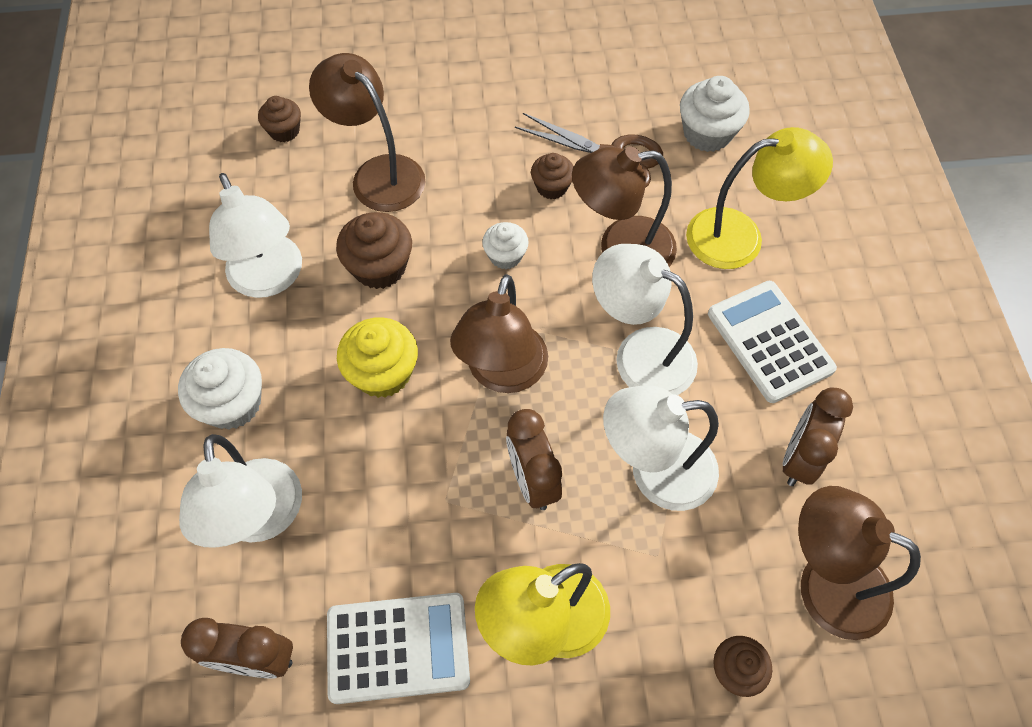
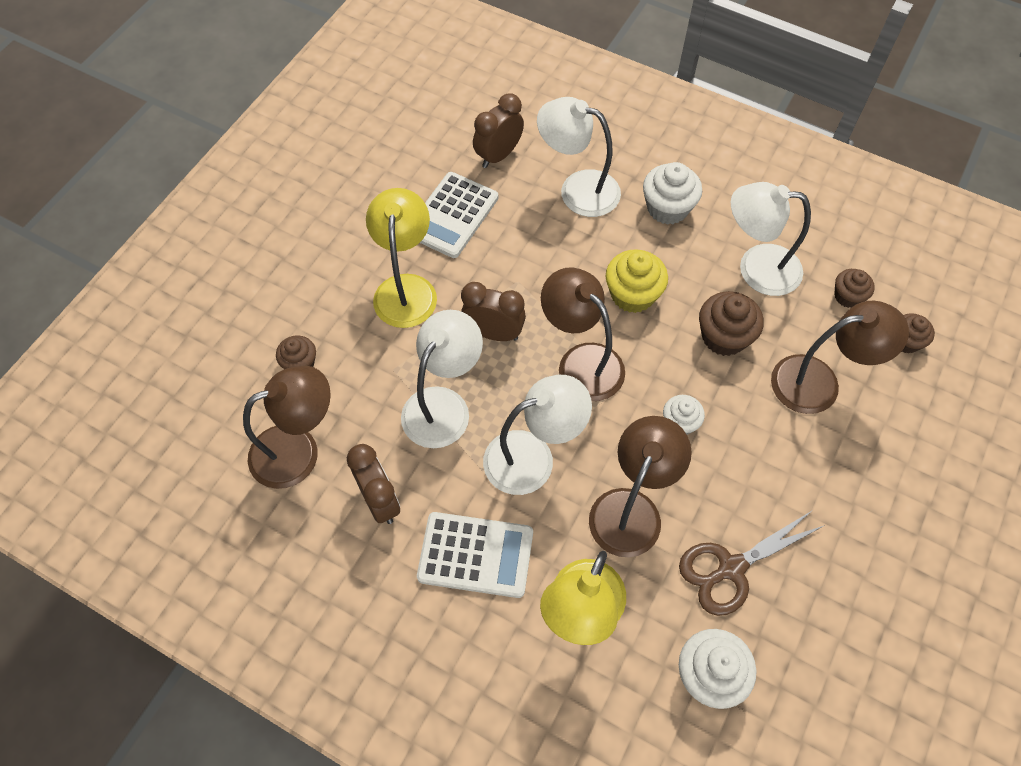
camera: 125 degrees right, 0 degrees up
(552, 187) = (727, 498): brown cupcake -> brown cupcake (847, 296)

